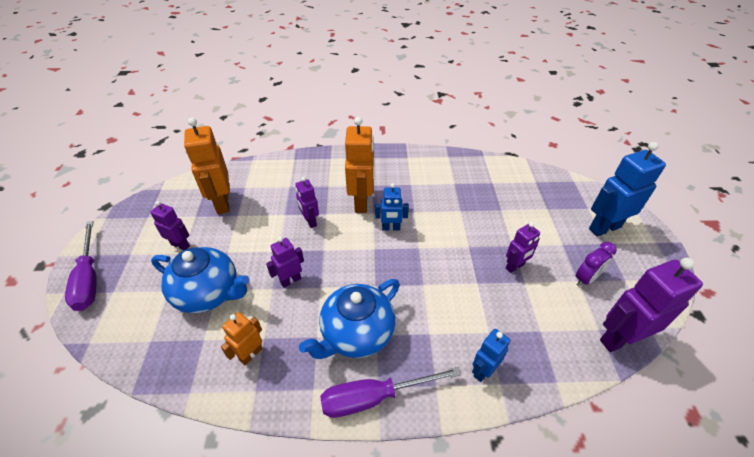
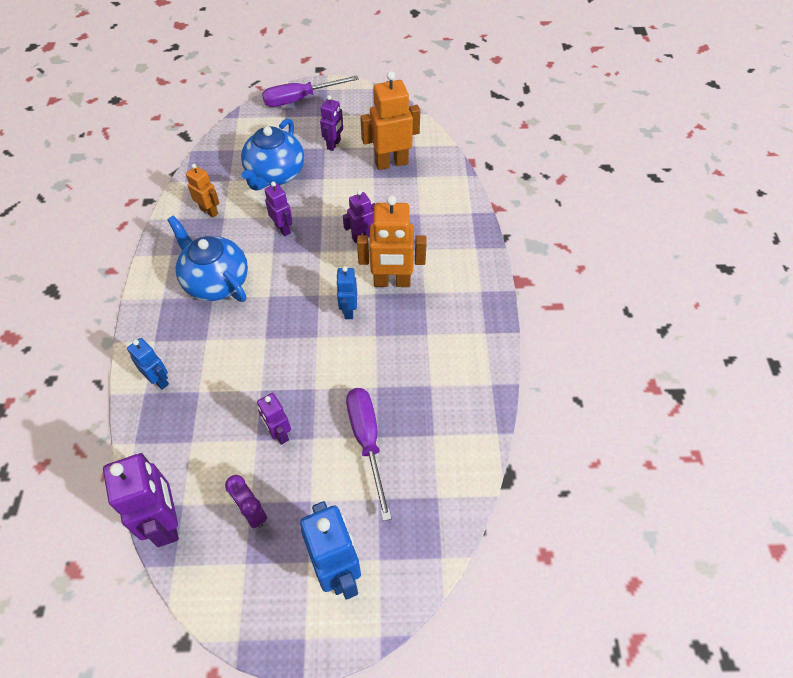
camera: 90 degrees right, 10 degrees up
(374, 397) = (154, 295): purple screwdriver -> purple screwdriver (367, 441)

